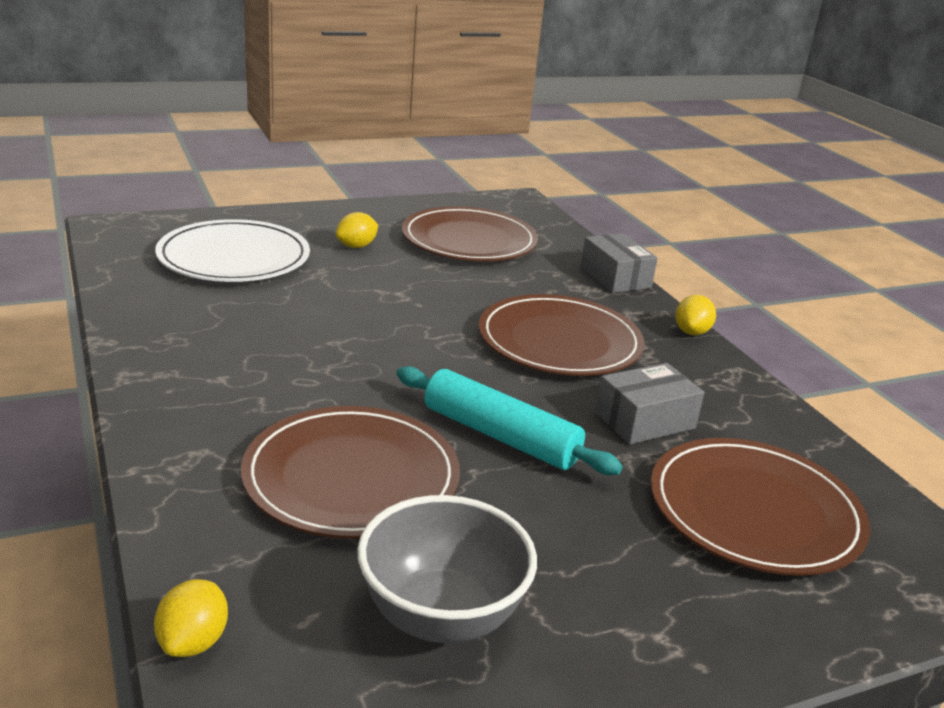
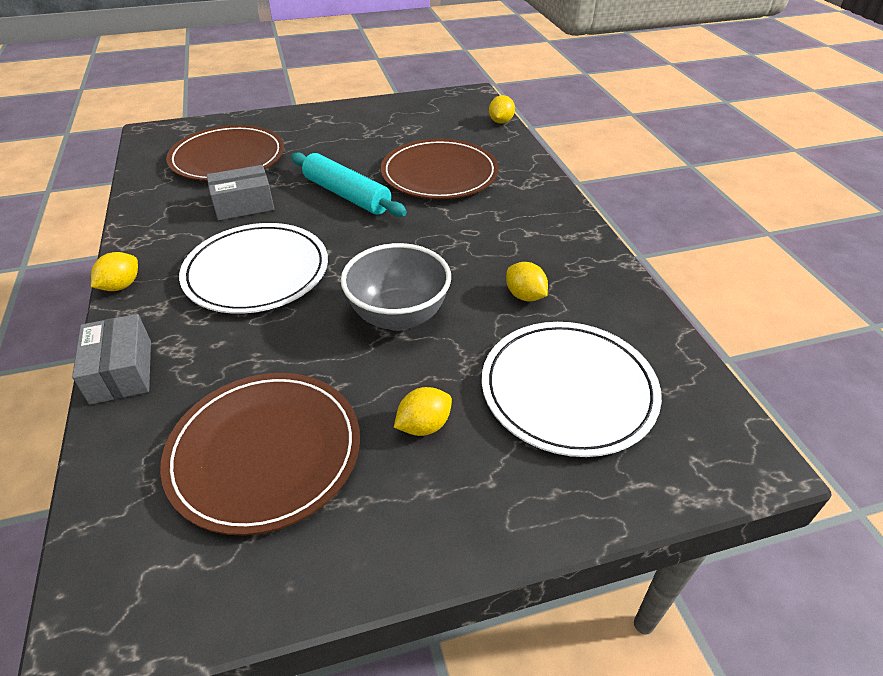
camera: 170 degrees left, 15 degrees up
(250, 315) = (525, 296): none -> yellow lemon
(441, 616) = (405, 126): grey bowl -> grey bowl (398, 316)
(559, 341) = (256, 272): brown plate -> white plate

